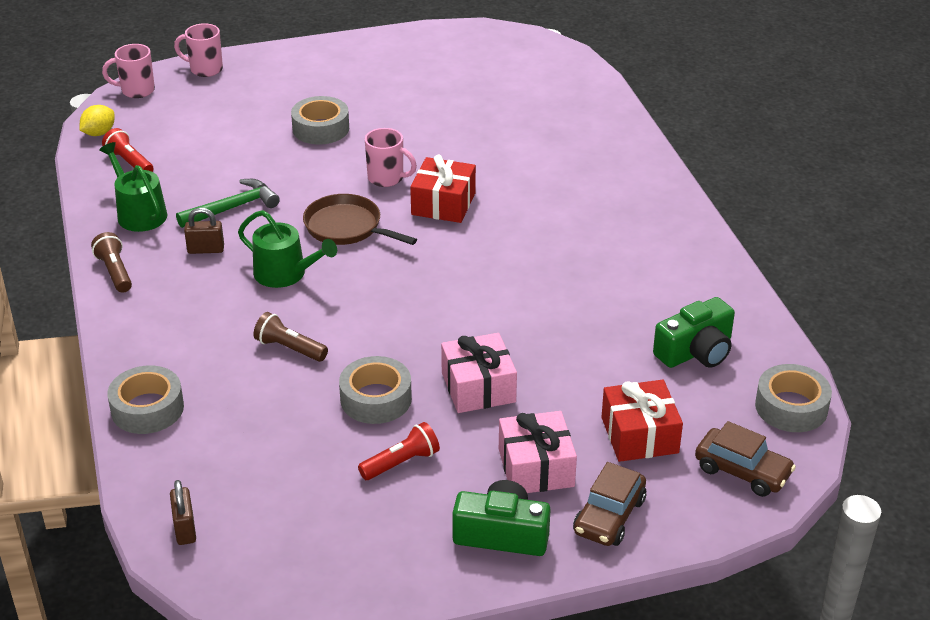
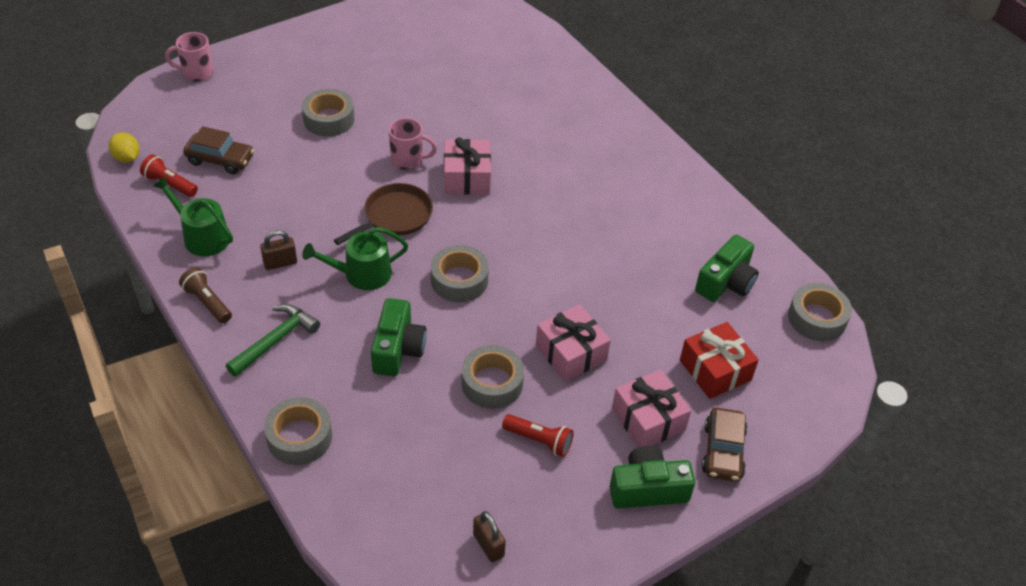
camera: 20 degrees left, 10 degrees up
(99, 133) = (127, 158): yellow lemon -> yellow lemon turned 60 degrees counterclockwise
(136, 91) = (142, 106): pink mug -> none
(185, 529) = (385, 550): brown padlock -> brown padlock (488, 545)
(233, 208) = (286, 215): green hammer -> green hammer (275, 340)
(285, 274) = (361, 274): green watering can -> green watering can turned 150 degrees clockwise
(289, 348) = (398, 349): brown flashlight -> green camera
(347, 227) = (395, 216): brown pan -> brown pan turned 120 degrees clockwise
(387, 297) = (459, 280): none -> grey tape
(401, 463) = (539, 440): red flashlight -> red flashlight turned 75 degrees clockwise
(443, 204) = (466, 177): red gift -> pink gift
(742, 471) = (805, 386): brown car -> brown car (220, 159)

